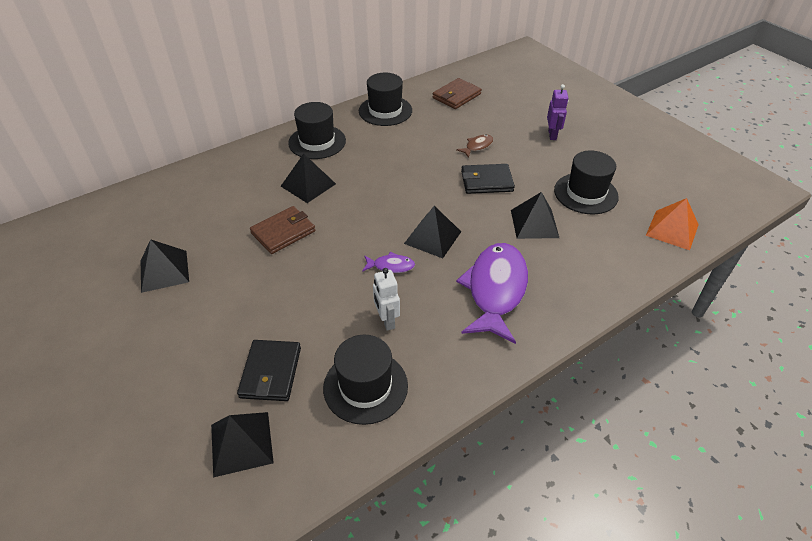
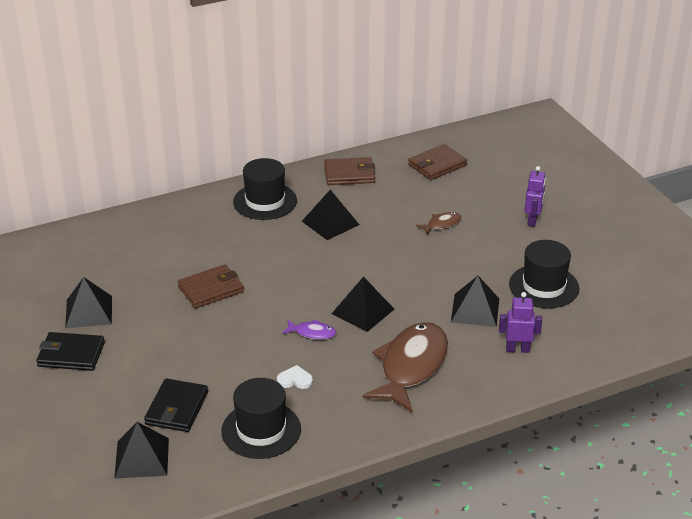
camera: 10 degrees right, 10 degrees down
(308, 185) = (245, 245): black pyramid -> black pyramid (330, 223)
(385, 111) = (349, 174): black hat -> brown wallet
(386, 320) = (295, 380): white robot -> white heart
(486, 181) = (439, 262): black wallet -> black wallet (71, 354)
(495, 290) = (411, 366): purple fish -> brown fish
(587, 258) = (517, 349): none -> purple robot
(672, 229) = (622, 332): orange pyramid -> none

